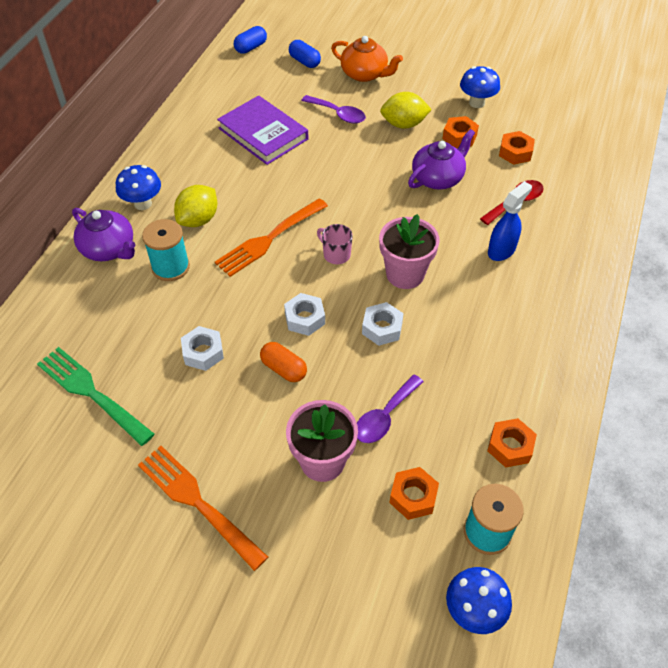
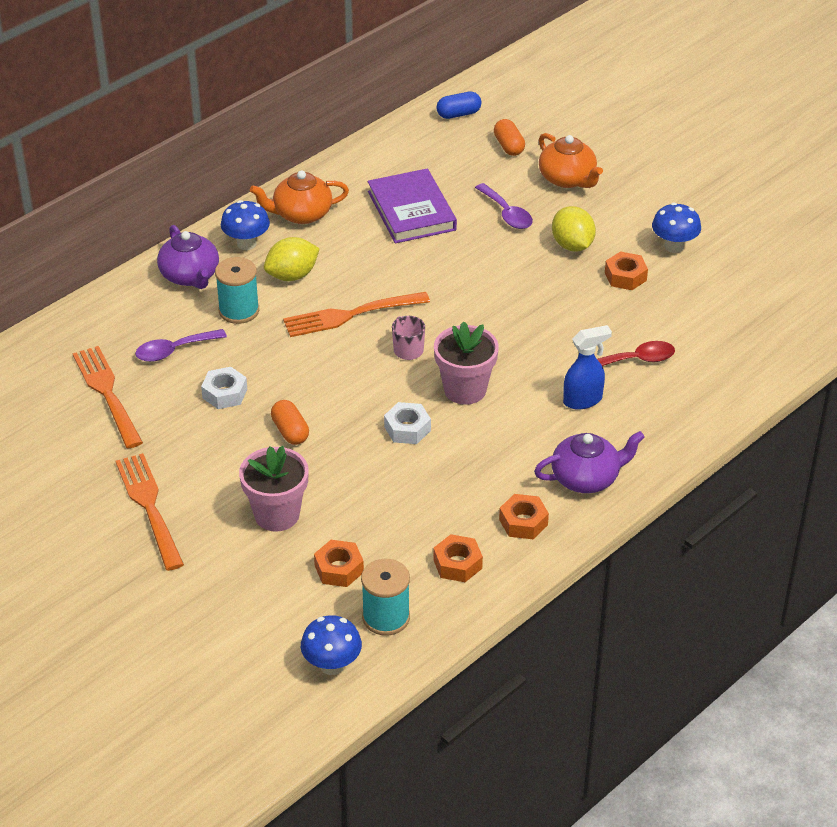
camera: 25 degrees right, 10 degrees down
(92, 393) = (108, 394): green fork -> orange fork
(175, 163) = (301, 214): none -> orange teapot
(304, 61) = (509, 146): blue capsule -> orange capsule
(305, 318) = (338, 396): white nut -> none
(385, 416) = (357, 500): purple spoon -> purple spoon (174, 350)
(404, 124) = (572, 245): yellow lemon -> yellow lemon turned 45 degrees clockwise
(438, 178) = (569, 311): purple teapot -> purple teapot (586, 478)
(515, 152) = (676, 311): orange nut -> orange nut (523, 522)

